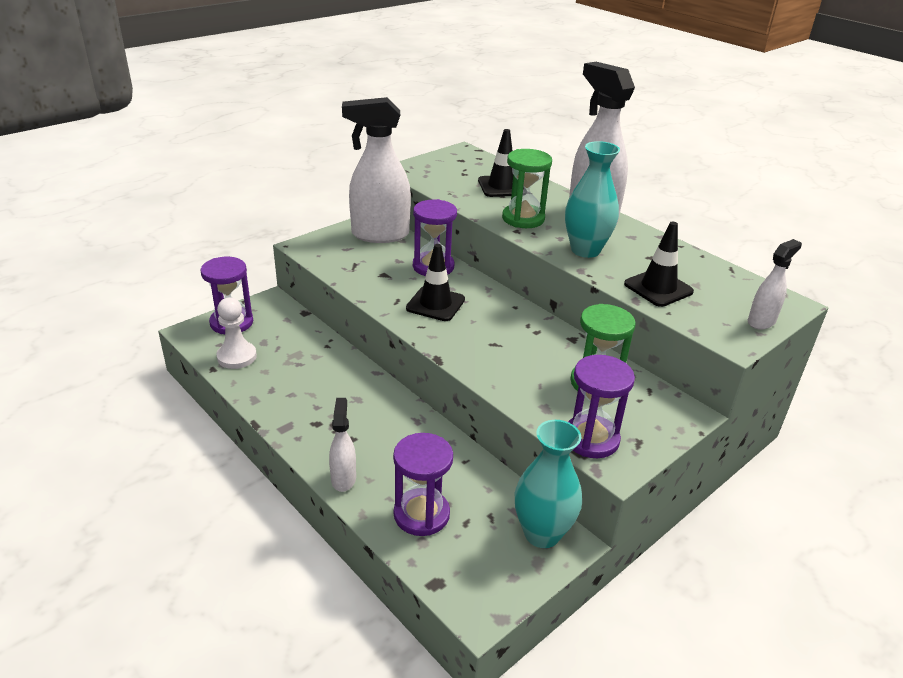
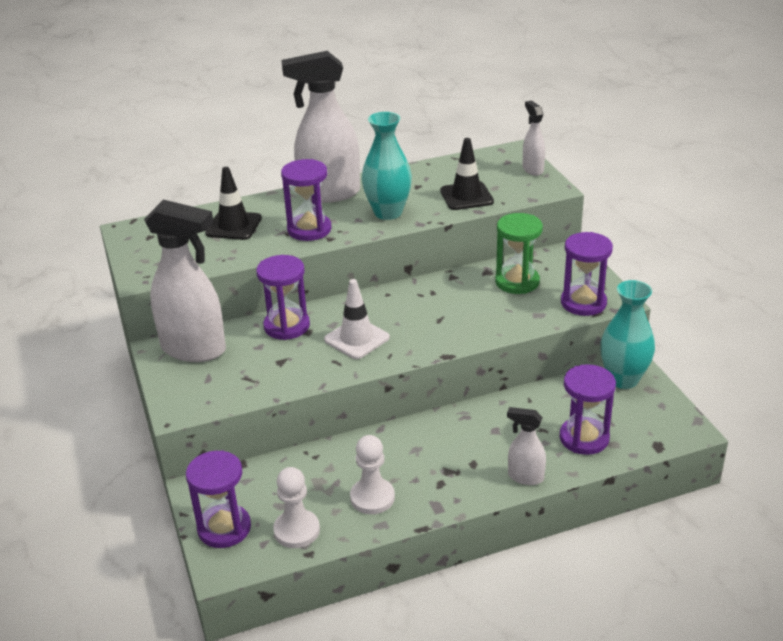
camera: 65 degrees left, 0 degrees up
(285, 387) = (372, 497): none -> white pawn
(379, 235) = (194, 349): white spray bottle -> white spray bottle turned 90 degrees counterclockwise
(435, 304) = (356, 339): black traffic cone -> white traffic cone
(523, 218) = (309, 229): green hourglass -> purple hourglass

